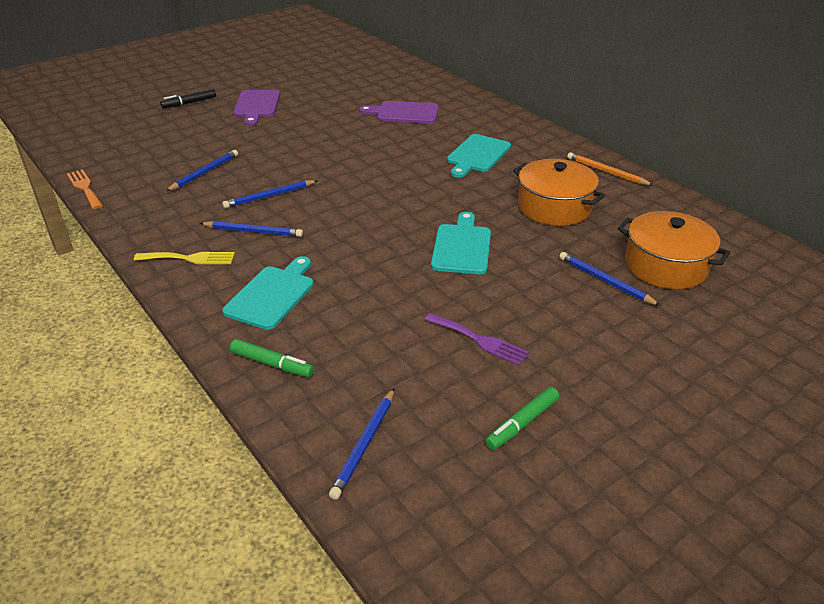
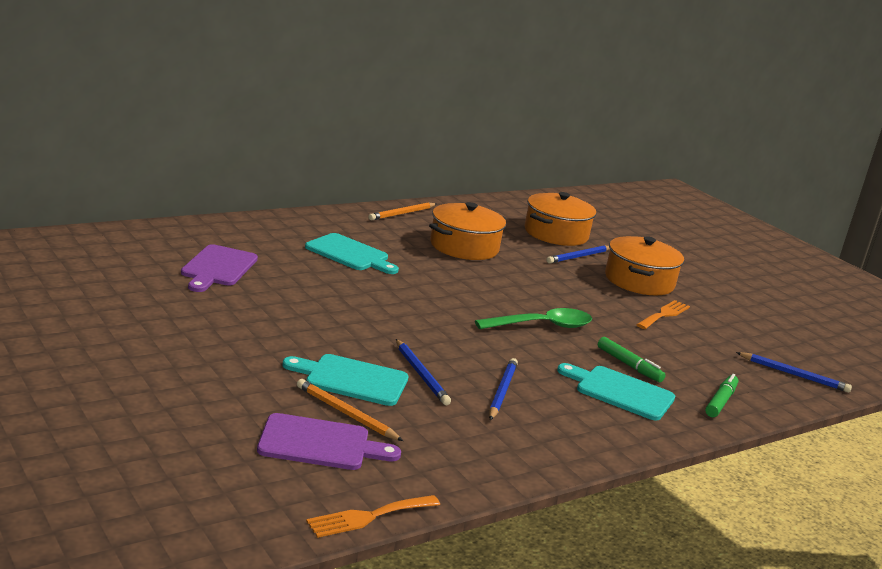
camera: 90 degrees left, 15 degrees down
(189, 103) = (73, 413): black marker -> none
(189, 258) = (559, 434): yellow fork -> none
(204, 173) = (346, 413): blue pencil -> orange pencil
(256, 105) = (127, 357): purple cutting board -> purple cutting board (320, 444)
(392, 252) = (542, 326): none -> green spoon
(462, 247) = (531, 295): turquoise cutting board -> turquoise cutting board (352, 379)
(479, 340) = (664, 314): purple fork -> orange fork
(522, 423) = (748, 319): green marker -> green marker (629, 365)
(571, 326) = (639, 281): none -> orange pot

